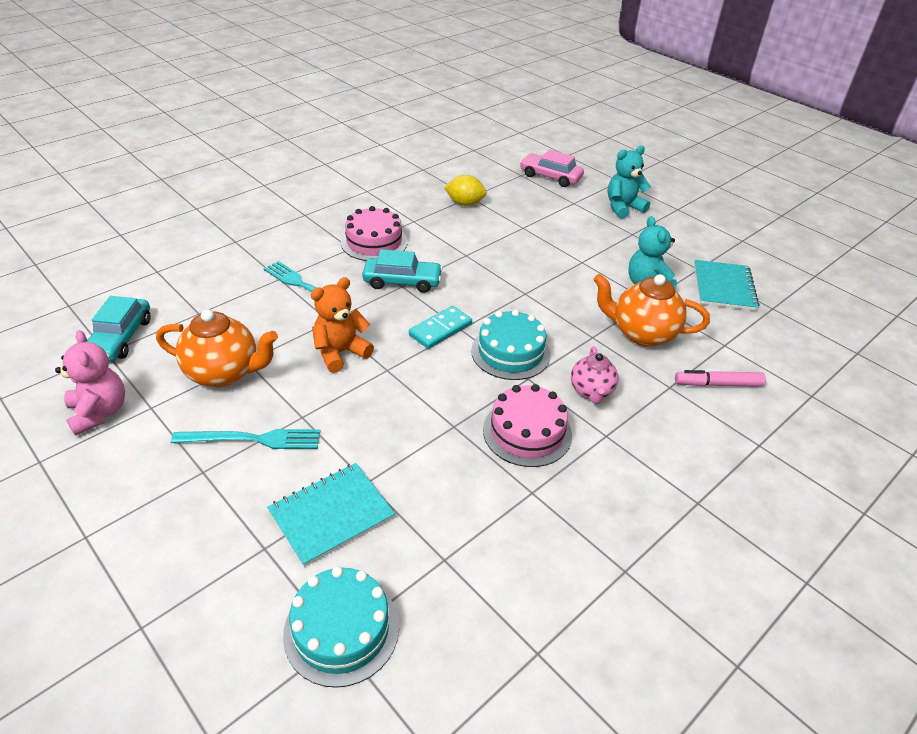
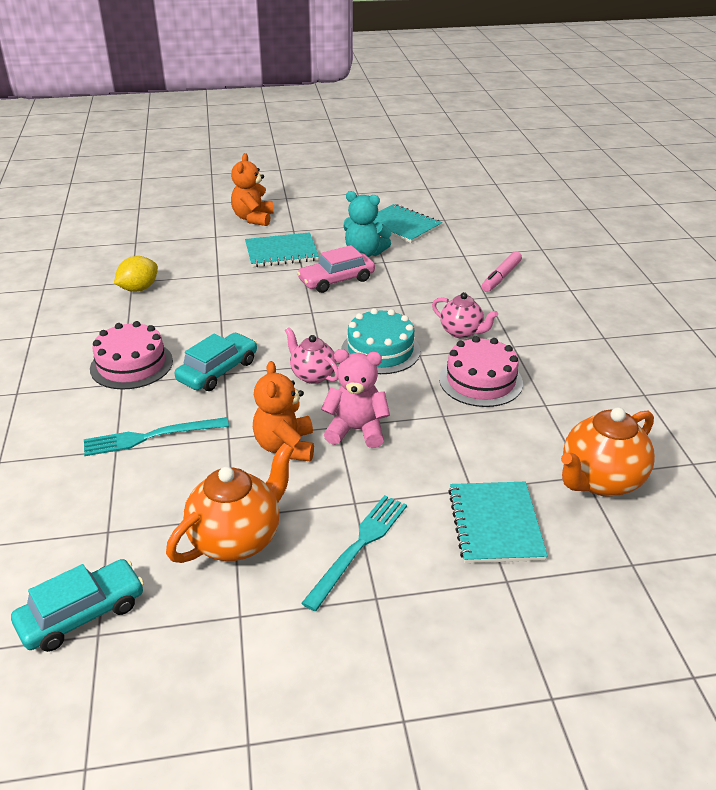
camera: 55 degrees left, 5 degrees down
(99, 412) = (208, 665): pink teddy bear -> pink teddy bear (356, 430)
(120, 338) = (82, 614): turquoise car -> turquoise car turned 75 degrees counterclockwise
(341, 629) = (623, 559): turquoise cake -> none
(440, 329) = (312, 375): turquoise domino -> pink teapot
(550, 177) = (160, 230): pink car -> pink car (336, 280)
(592, 242) = (281, 252): none -> turquoise notebook
(623, 208) = (253, 218): turquoise teddy bear -> orange teddy bear
(642, 334) = (419, 282): orange teapot -> orange teapot (600, 481)

